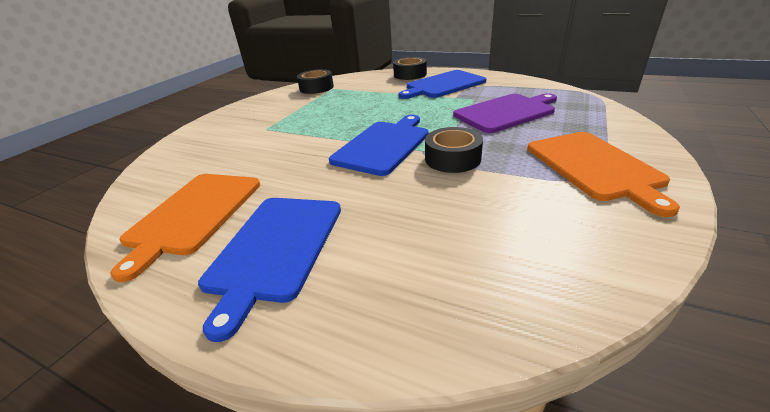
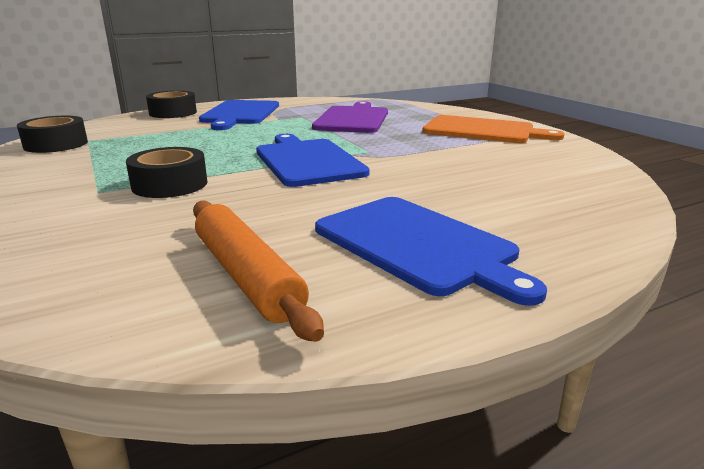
camera: 55 degrees left, 10 degrees down
(193, 214) = (247, 275): orange cutting board -> orange rolling pin
(452, 158) = (391, 151): black tape -> black tape (170, 184)

